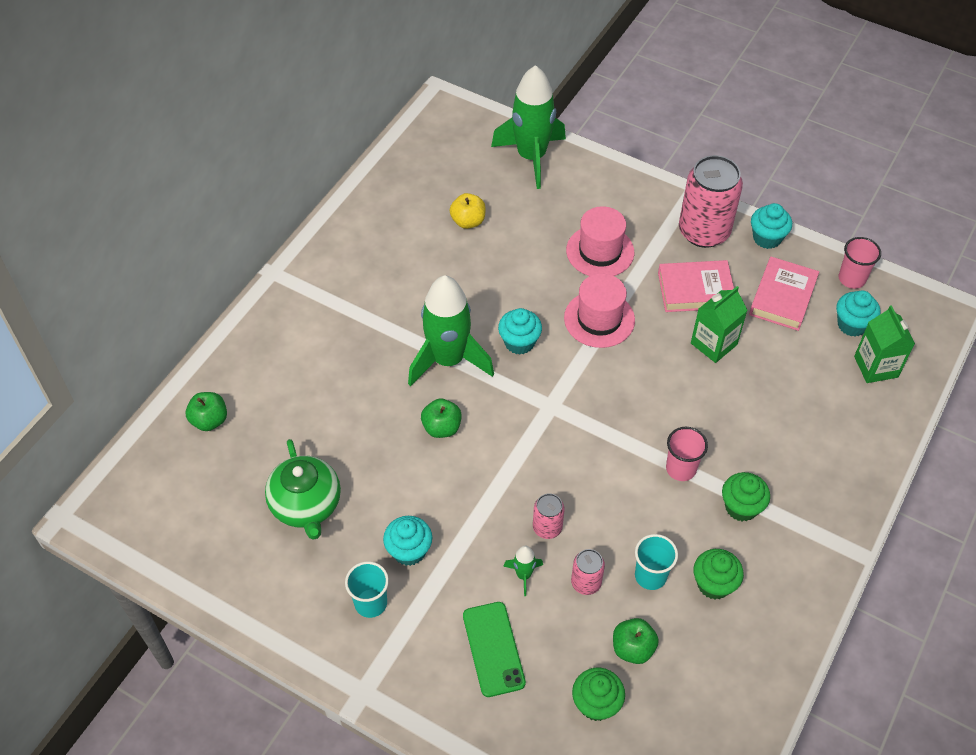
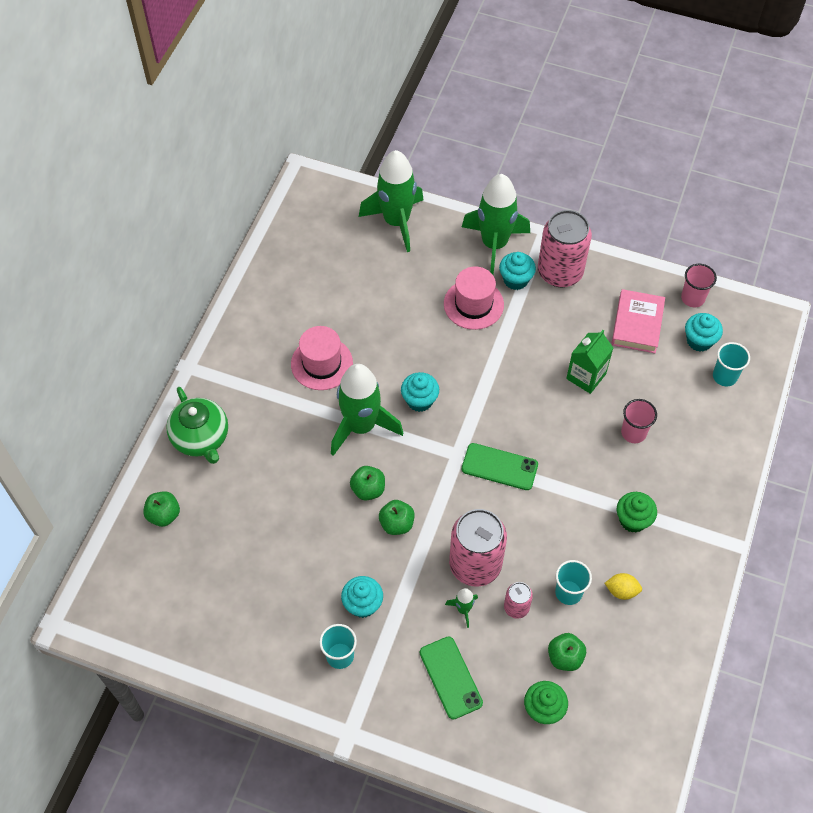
camera: 10 degrees left, 5 degrees up
(306, 505) = (266, 579): green teapot -> green teapot (201, 438)
(466, 469) = (397, 524): none -> green apple
(468, 221) = (352, 292): yellow apple -> none
(547, 527) = (475, 564): pink can -> pink can, size x2.07
(596, 426) = (499, 467): none -> green phone
(599, 319) = (484, 368): pink hat -> pink hat (322, 363)
(635, 194) = (494, 244): none -> green rocket
(681, 468) = (577, 494): pink cup -> pink cup (633, 433)
(695, 290) = (562, 329): pink book -> none
(714, 584) = (621, 591): green cupcake -> yellow lemon
(767, 238) = (615, 270): turquoise cupcake -> turquoise cupcake (515, 280)
(876, 367) = (724, 376): green carton -> turquoise cup

